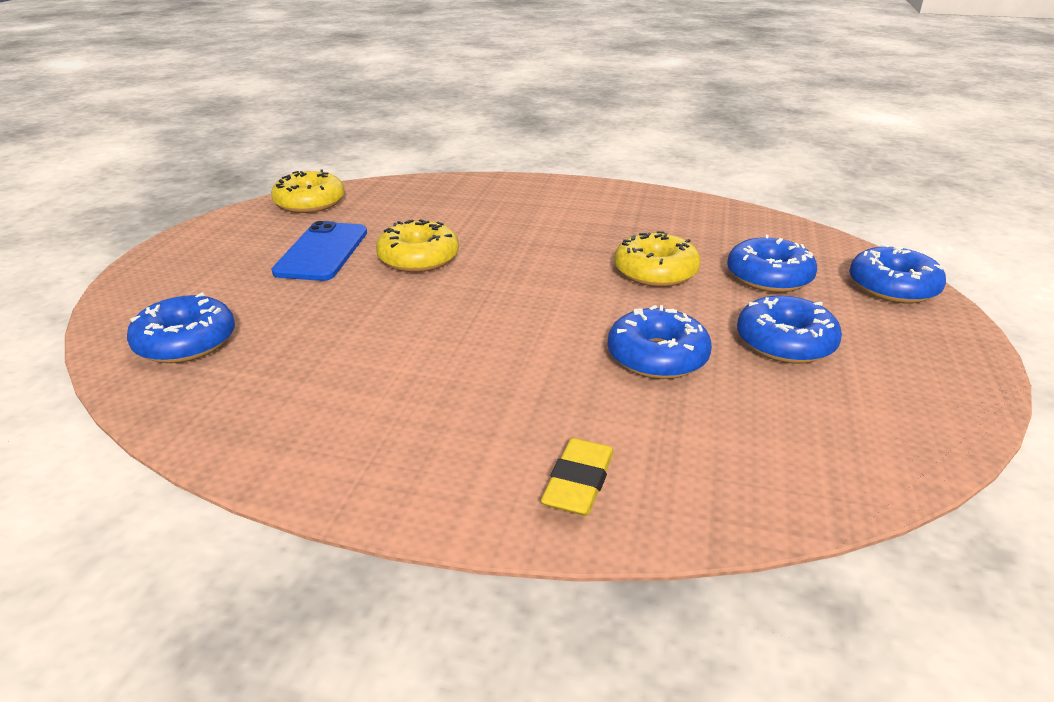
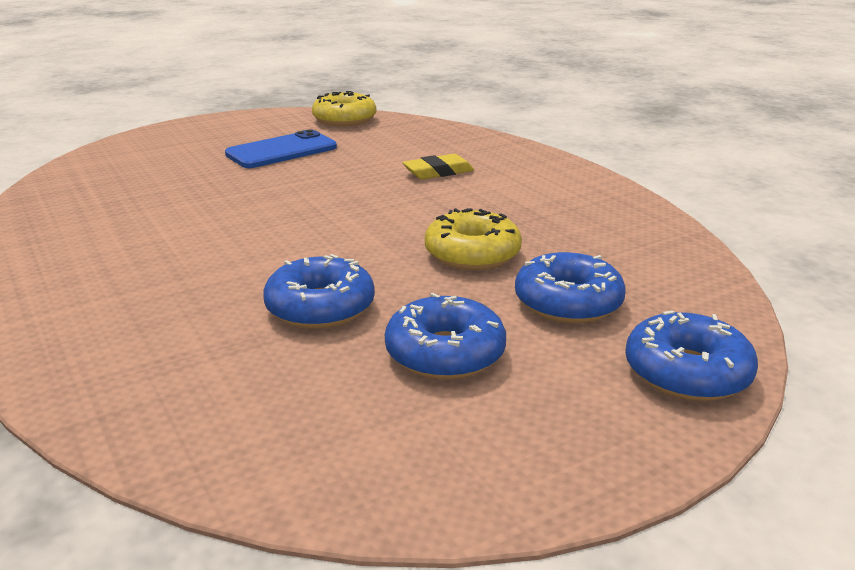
camera: 45 degrees right, 5 degrees down
(186, 342) = (110, 171): blue donut -> none
(418, 258) = (327, 176): yellow donut -> none
(578, 482) = (89, 345): yellow eraser -> yellow eraser (438, 172)

